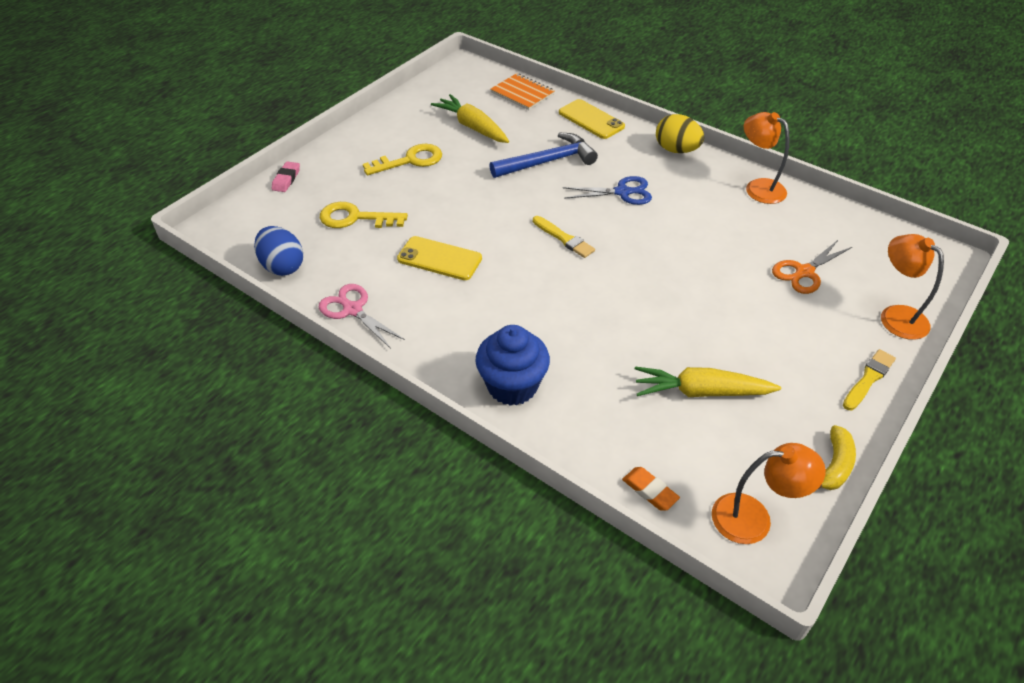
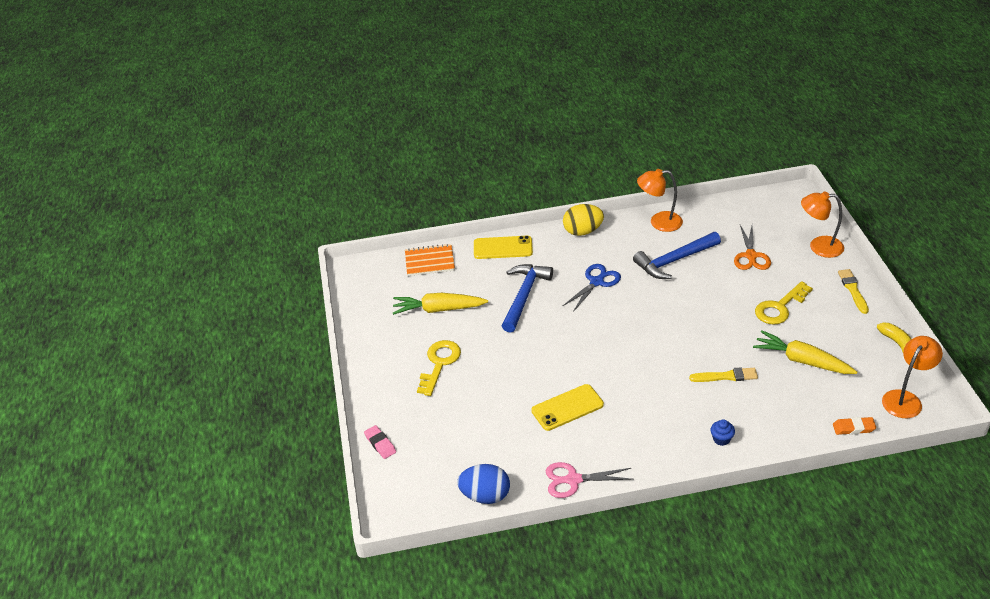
camera: 45 degrees left, 5 degrees down
(355, 218) = (473, 428): yellow key -> yellow key (780, 307)
(512, 386) = (721, 439): blue cupcake -> blue cupcake, size x0.44
(564, 238) = (612, 336): yellow brush -> yellow brush (726, 376)
(701, 392) = (802, 361): yellow carrot -> yellow carrot turned 75 degrees clockwise
(720, 224) = (674, 260): none -> blue hammer

